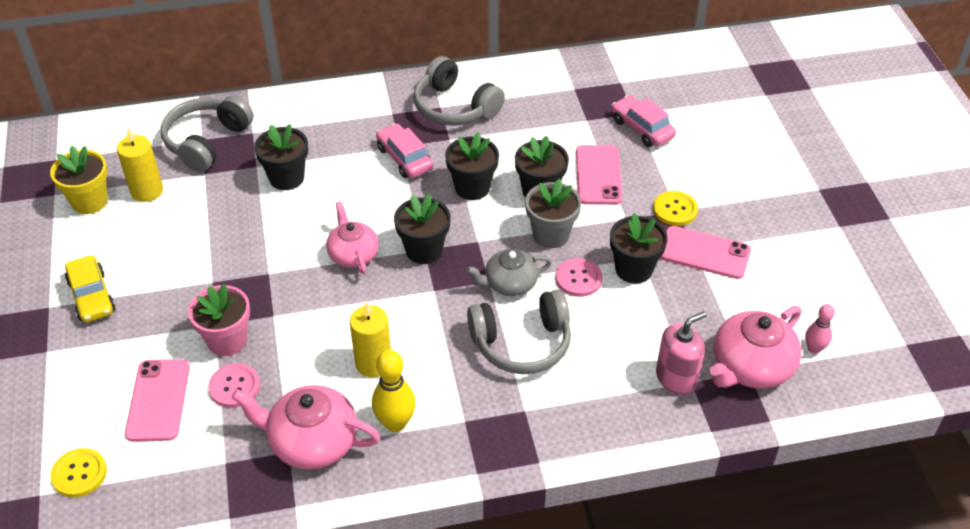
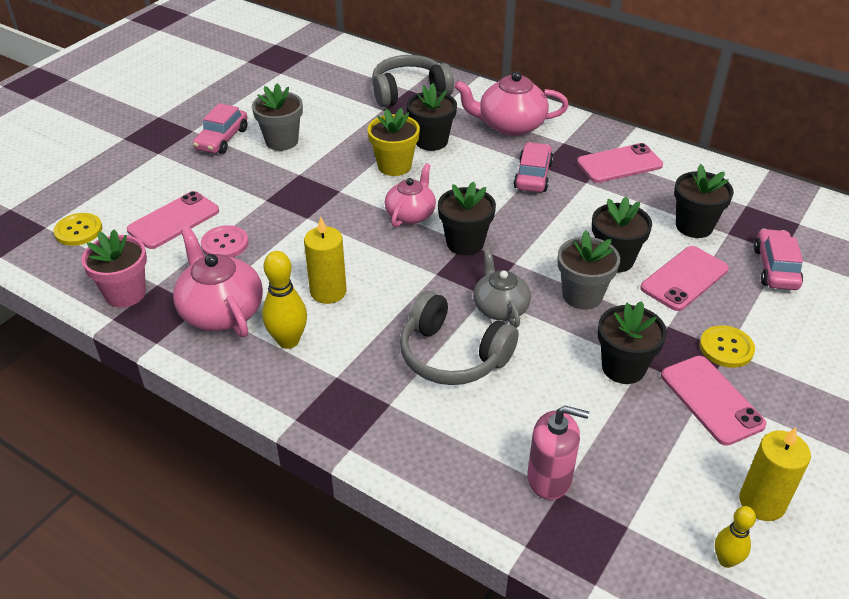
camera: 45 degrees right, 5 degrees down
(90, 201) = (294, 87): yellow flower pot -> yellow flower pot (394, 166)
(92, 296) = (222, 139): yellow car -> pink car
(147, 191) = (334, 100): yellow candle -> yellow candle (762, 502)
(153, 261) = (281, 141): none -> grey flower pot
(227, 340) = (259, 213): pink flower pot -> pink flower pot (125, 293)
(455, 107) = (619, 164): grey headphones -> pink phone
(472, 187) = (560, 224): black flower pot -> black flower pot (694, 226)
(509, 283) = (500, 307): grey teapot -> grey teapot turned 45 degrees clockwise
(578, 278) = (563, 342): pink button -> none
(750, 367) = (635, 524): pink teapot -> pink teapot (510, 125)
(814, 349) = (726, 560): pink bowling pin -> yellow bowling pin

